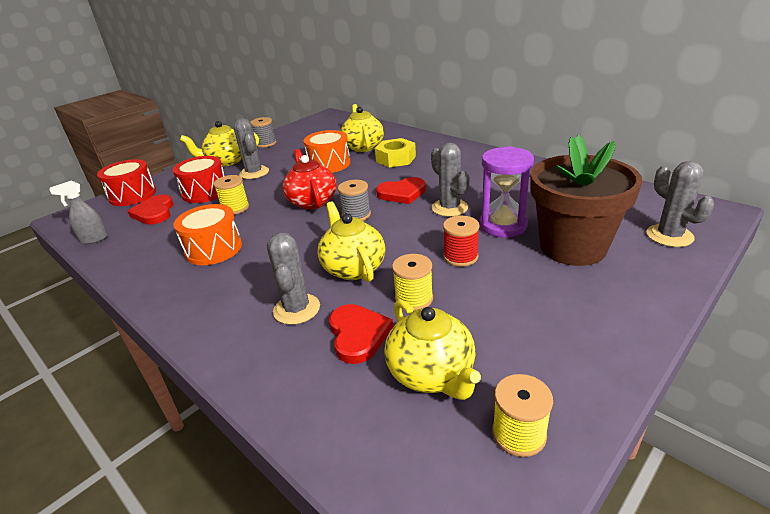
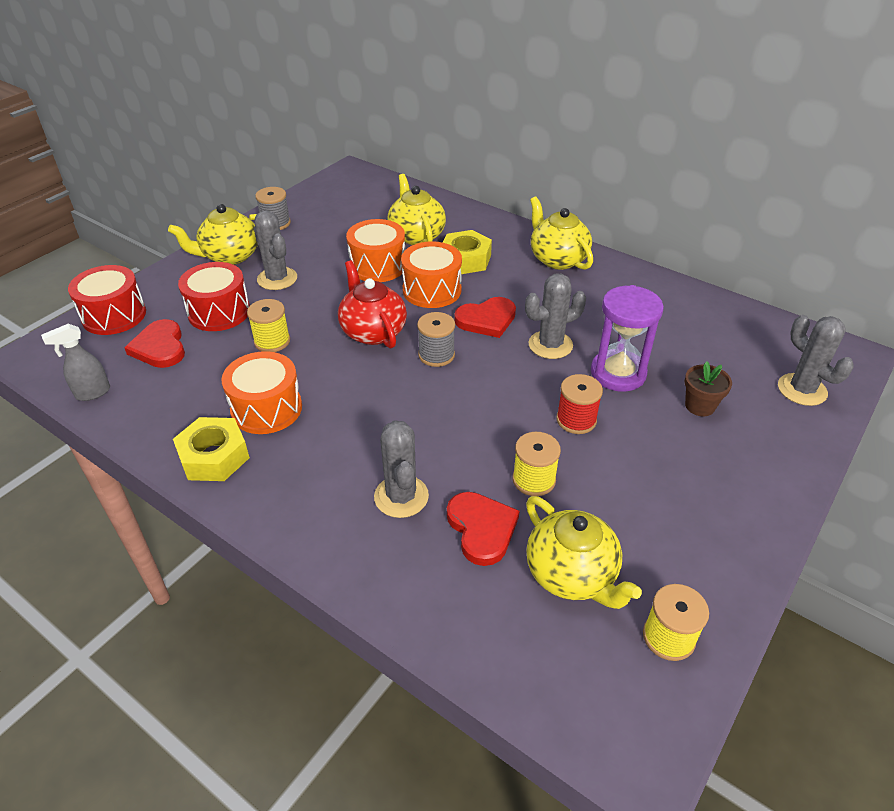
camera: 10 degrees left, 10 degrees up
(160, 279) = (214, 457): none -> yellow nut
(353, 268) = (453, 437): yellow teapot -> yellow teapot (557, 259)
(365, 176) = (432, 290): none -> orange drum
(449, 208) = (550, 345): grey cactus -> grey cactus turned 75 degrees counterclockwise
(572, 247) = (699, 406): brown flower pot -> brown flower pot, size x0.41

